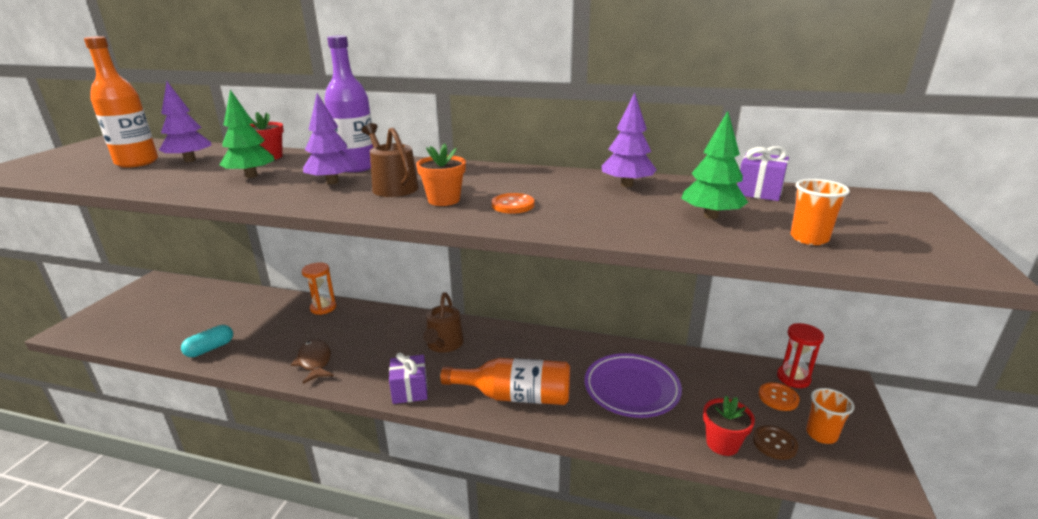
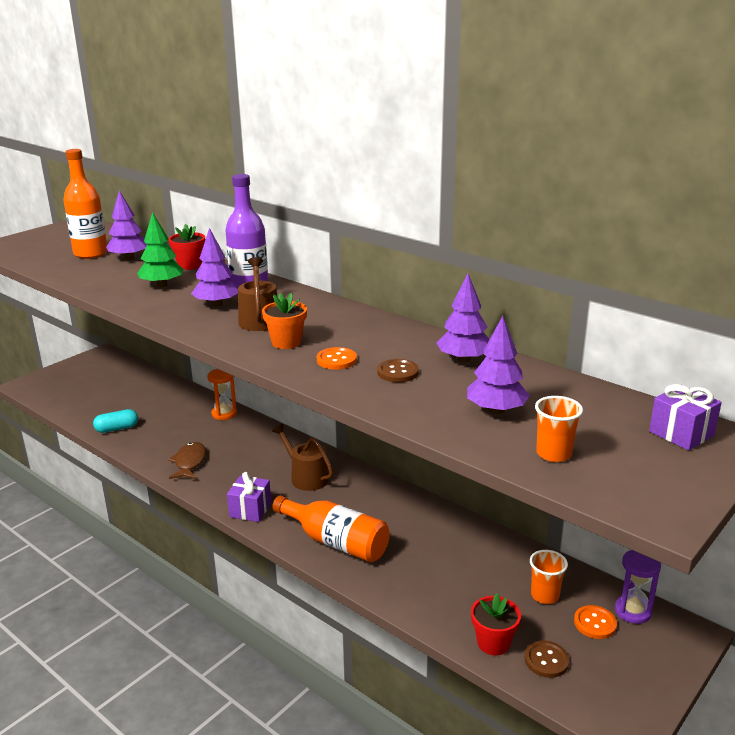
camera: 25 degrees right, 0 degrees up
(444, 344) = (306, 477): brown watering can -> brown watering can turned 105 degrees clockwise
(583, 204) = (397, 372): none -> brown button
(631, 389) = (449, 568): purple plate -> none
(711, 216) = (496, 410): green tree -> purple tree
(759, 192) = (584, 395): purple gift -> purple gift (681, 433)
(793, 378) = (633, 611): red hourglass -> purple hourglass
(821, 434) = (605, 669): orange cup -> orange cup (545, 595)

